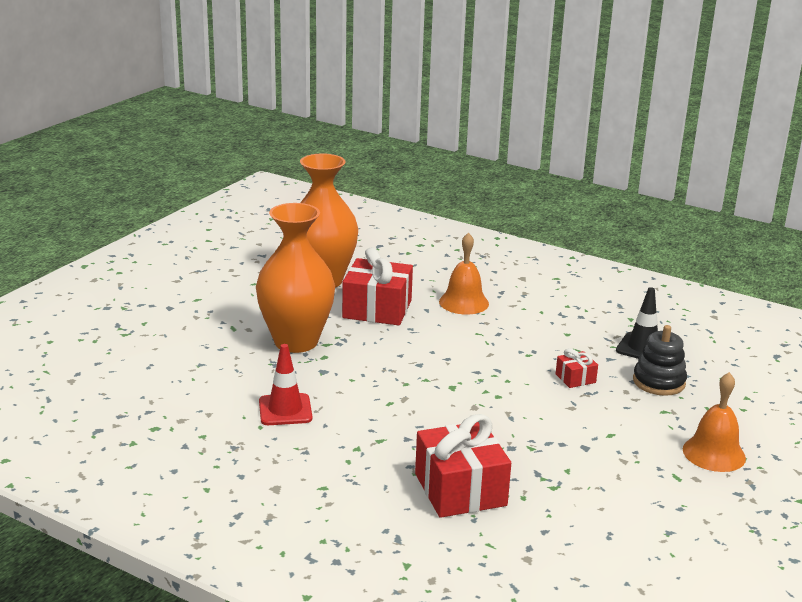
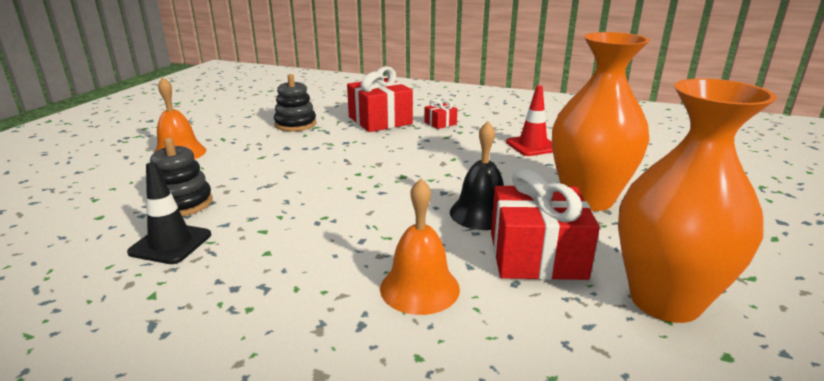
camera: 170 degrees right, 0 degrees up
(397, 341) = (481, 213): none -> black bell
(575, 378) = (276, 197): red gift -> red gift (440, 123)
(586, 497) = (295, 124): none -> black stacking toy

